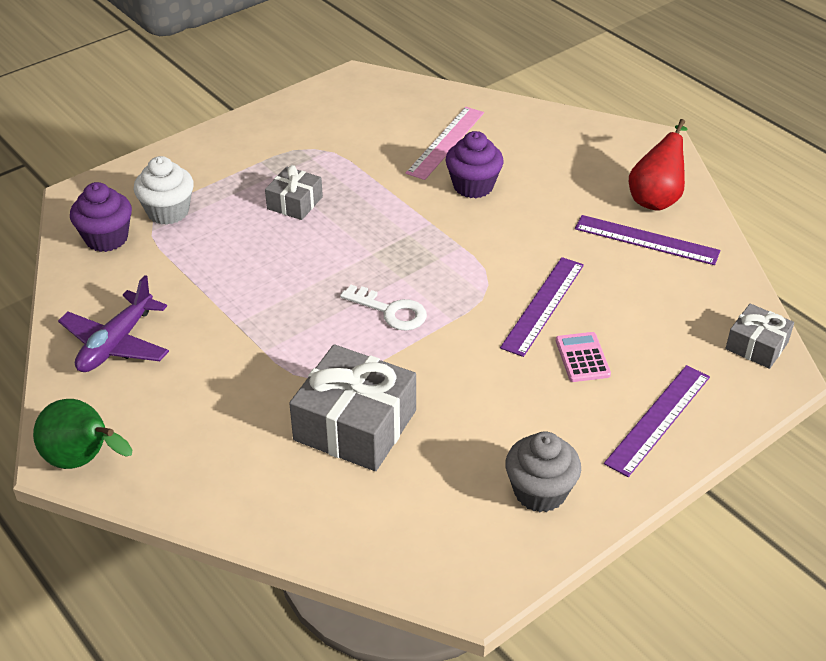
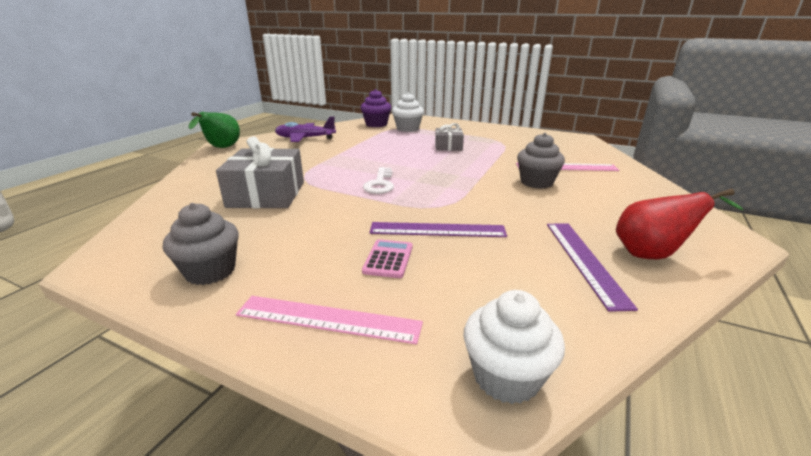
camera: 65 degrees right, 15 degrees down
(473, 186) = (536, 182): purple cupcake -> grey cupcake
(582, 358) = (388, 259): pink calculator -> pink calculator turned 45 degrees counterclockwise
(658, 419) = (328, 319): purple ruler -> pink ruler
(756, 346) = (506, 376): grey gift -> white cupcake

